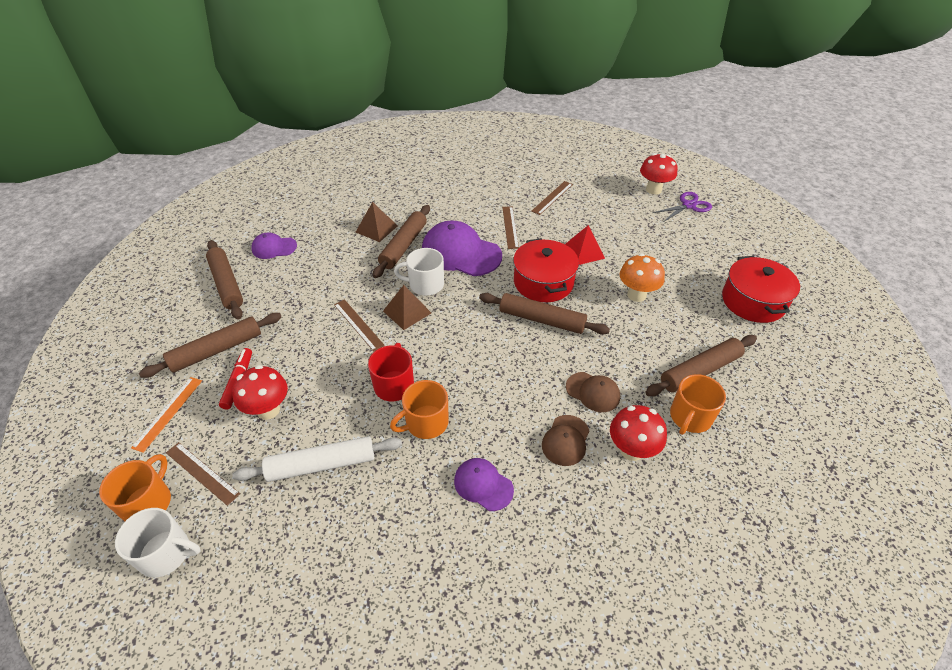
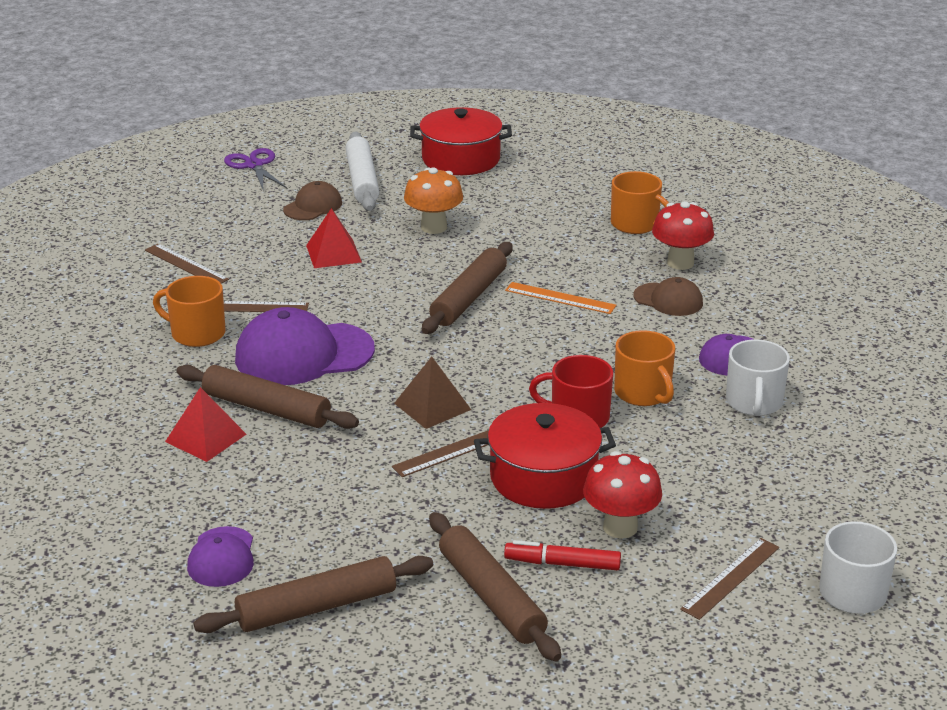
camera: 85 degrees left, 15 degrees down
(148, 502) = (782, 622): orange mug -> orange mug (196, 333)
(168, 413) = (624, 631): orange ruler -> orange ruler (560, 298)
(321, 465) = (711, 473): white rolling pin -> white rolling pin (362, 181)
(376, 229) = (206, 438): brown pyramid -> red pyramid
(425, 284) = (373, 389): white mug -> white mug (754, 403)
(461, 253) = (303, 354): purple cap -> purple cap turned 45 degrees clockwise
(543, 282) = (392, 290): red pot -> red pot (543, 477)
(593, 392) = (597, 275): brown cap -> brown cap (313, 206)
(653, 190) = (203, 184): red mushroom -> none
(700, 371) = (569, 208): brown rolling pin -> none

